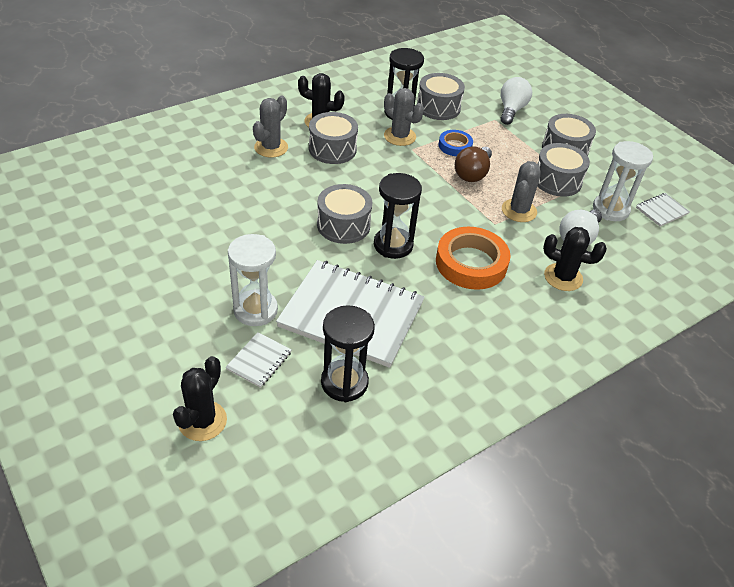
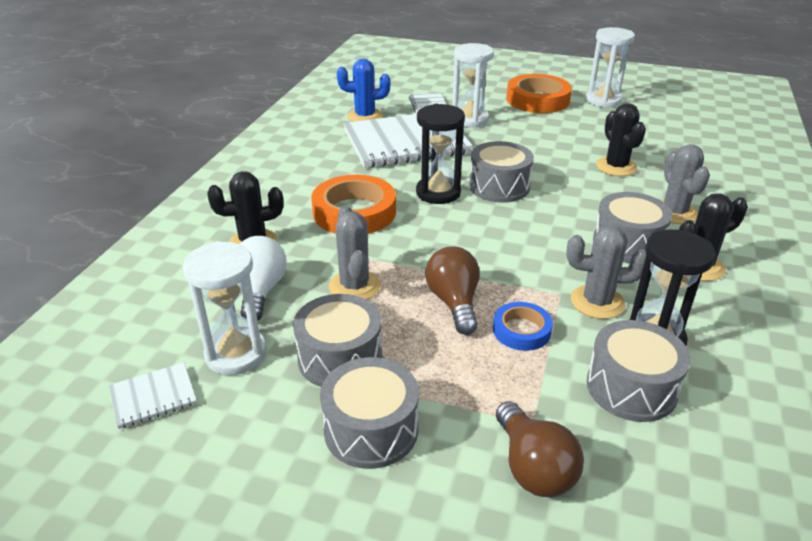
camera: 145 degrees right, 10 degrees down
(100, 258) = (603, 100): none -> white hourglass
(150, 297) = (537, 100): none -> orange tape
(202, 421) = (419, 80): black cactus -> black cactus (616, 167)
(344, 382) = (365, 116): black hourglass -> blue cactus
(511, 110) = (533, 467): white light bulb -> brown light bulb
(661, 211) = (153, 397): white notebook -> white notebook turned 45 degrees clockwise

